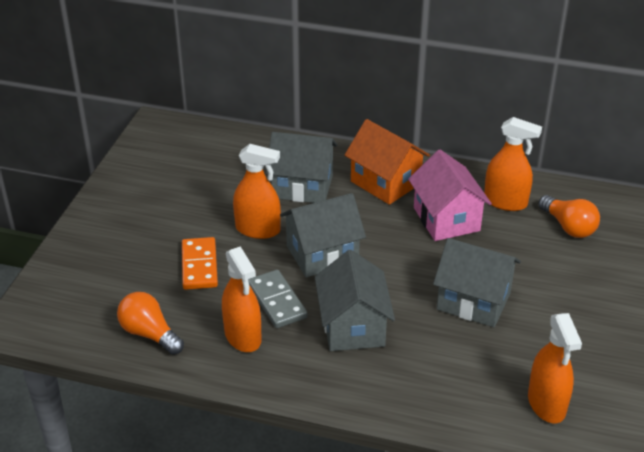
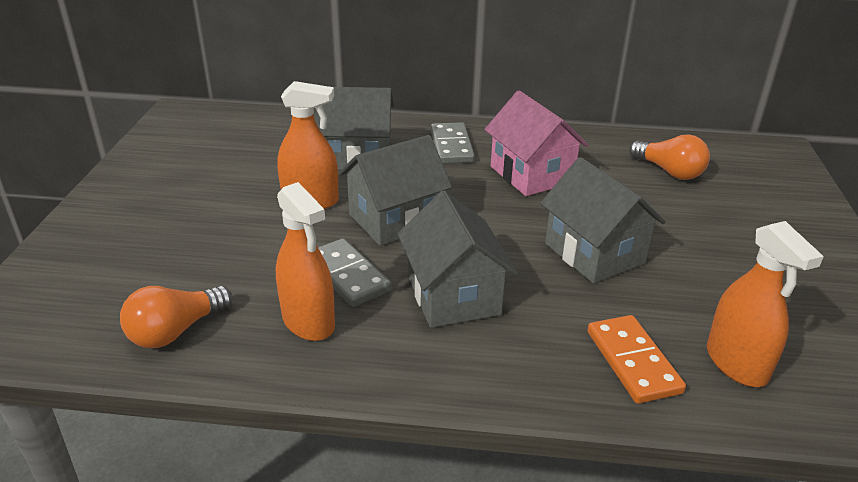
camera: 10 degrees left, 5 degrees down
(149, 334) = (175, 331): orange light bulb -> orange light bulb turned 75 degrees counterclockwise
(199, 266) = (240, 245): orange domino -> orange domino (633, 361)
(385, 182) = (451, 146): orange house -> grey domino
(473, 301) = (594, 253): grey house -> grey house turned 45 degrees clockwise
(505, 202) = (590, 154): orange spray bottle -> none

